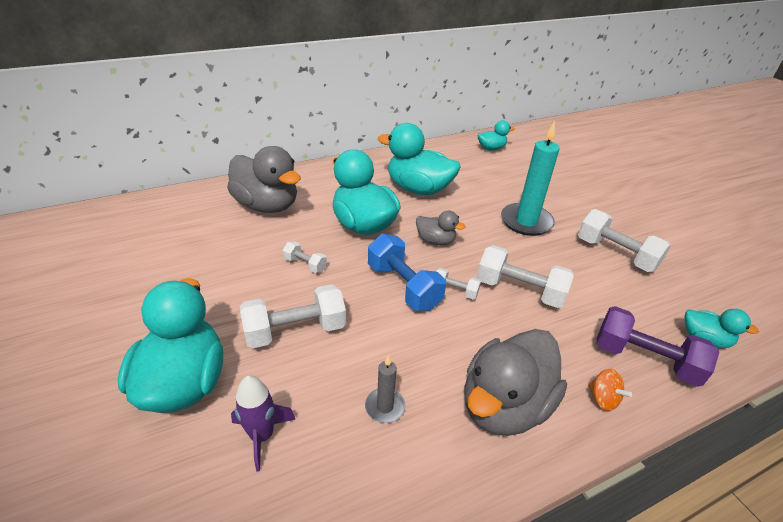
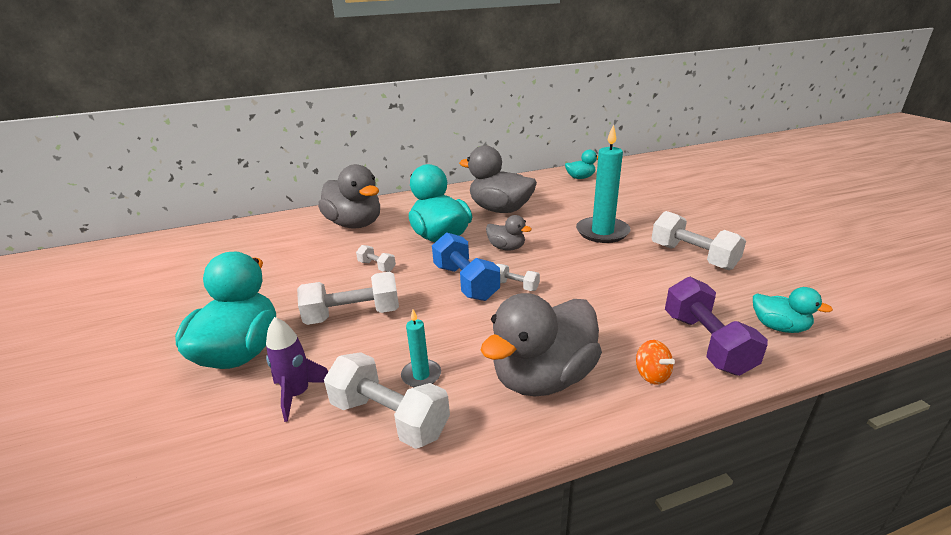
camera: 10 degrees right, 10 degrees down
(385, 407) = (421, 375): grey candle -> turquoise candle
(418, 189) = (500, 209): turquoise duck -> grey duck
(519, 290) = (582, 285): white dumbbell -> white dumbbell (389, 418)
(644, 359) = (706, 343): purple dumbbell -> purple dumbbell turned 45 degrees clockwise

